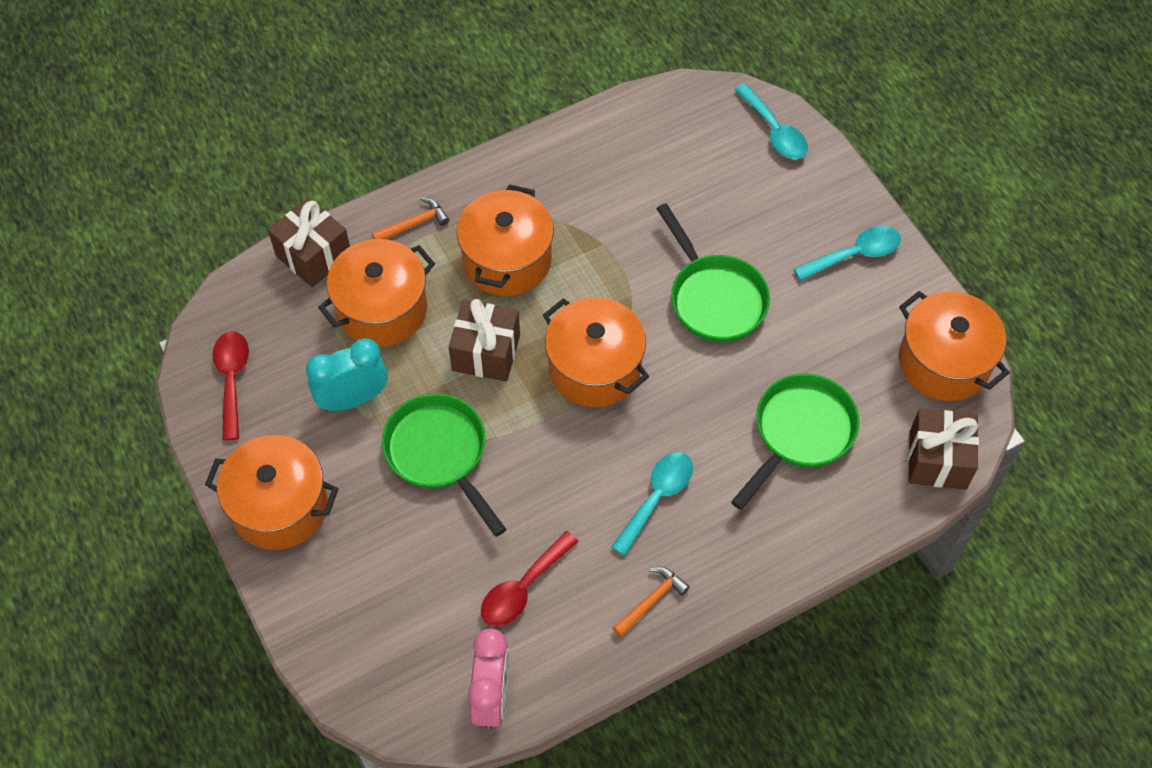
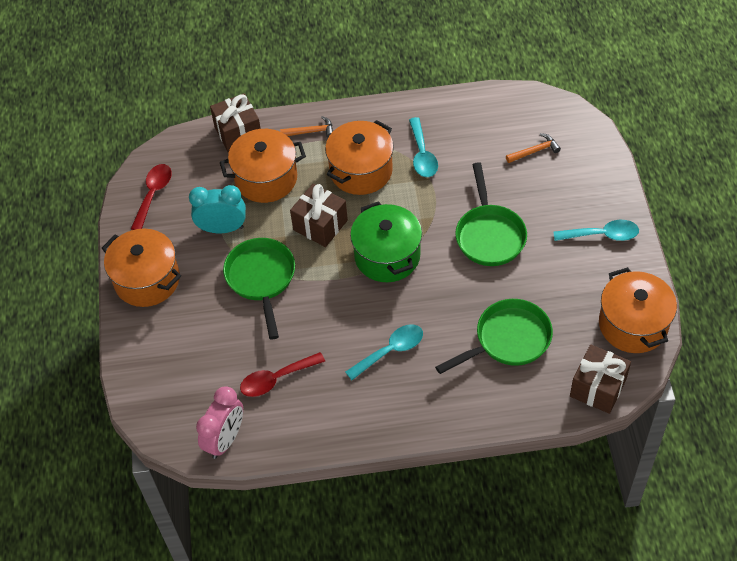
camera: 25 degrees right, 5 degrees down
(594, 368) = (387, 256): orange pot -> green pot
(651, 601) = (356, 415): orange hammer -> orange hammer (534, 151)
(774, 131) = (582, 138): turquoise spoon -> turquoise spoon (422, 154)

